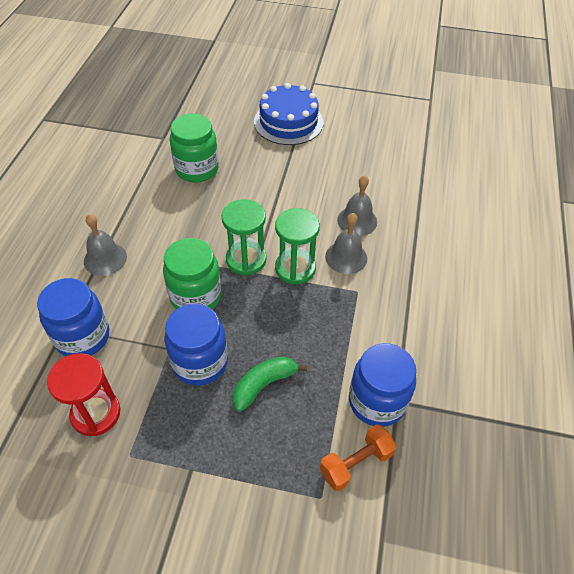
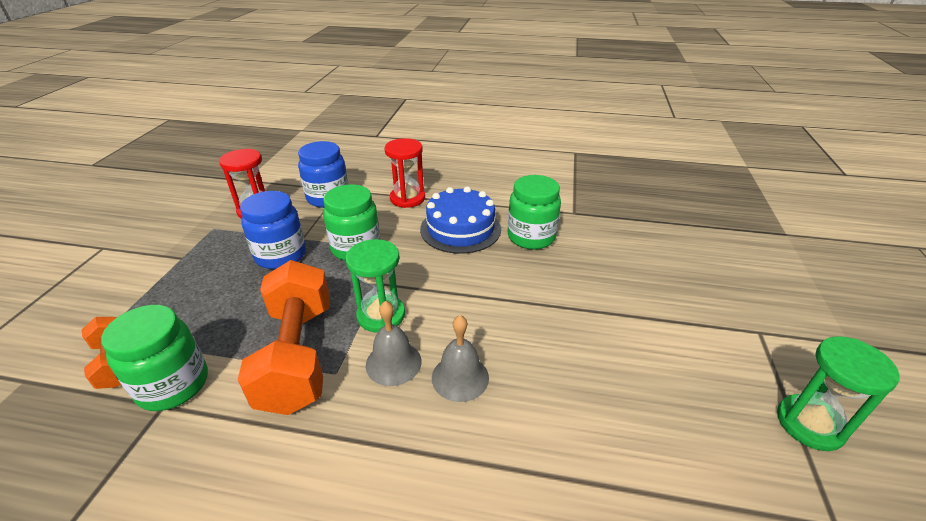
camera: 90 degrees right, 15 degrees down
(105, 259) = (407, 198): grey bell -> red hourglass
(246, 259) = (398, 277): green hourglass -> green hourglass (809, 424)
(264, 385) = (238, 295): green banana -> none
(288, 122) = (647, 306): blue cake -> blue cake (460, 229)
(341, 319) = (298, 355): none -> orange dumbbell
(377, 401) = (173, 385): blue jar -> green jar

